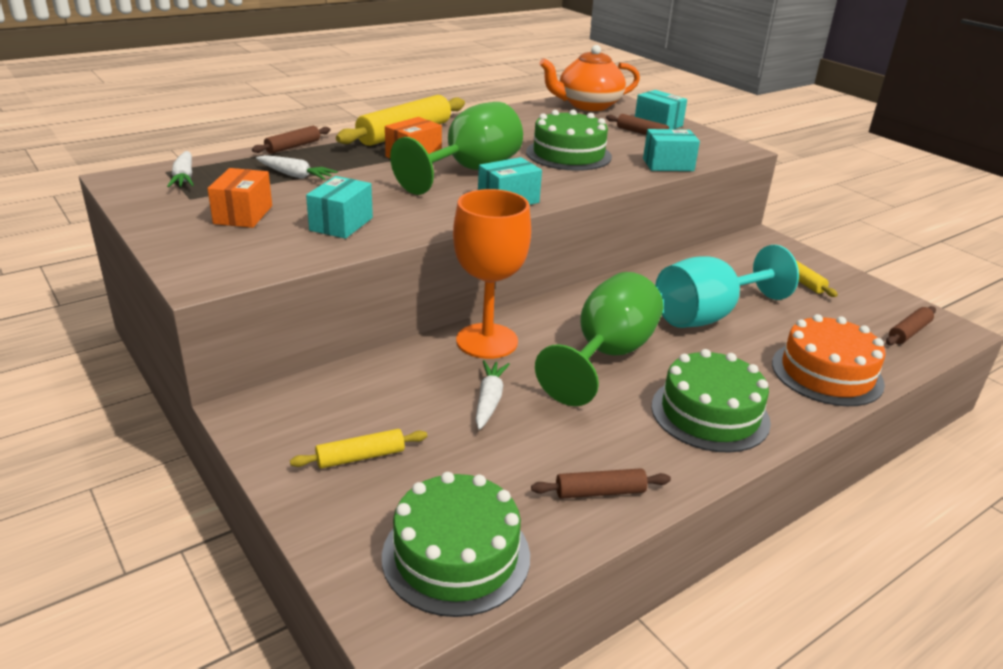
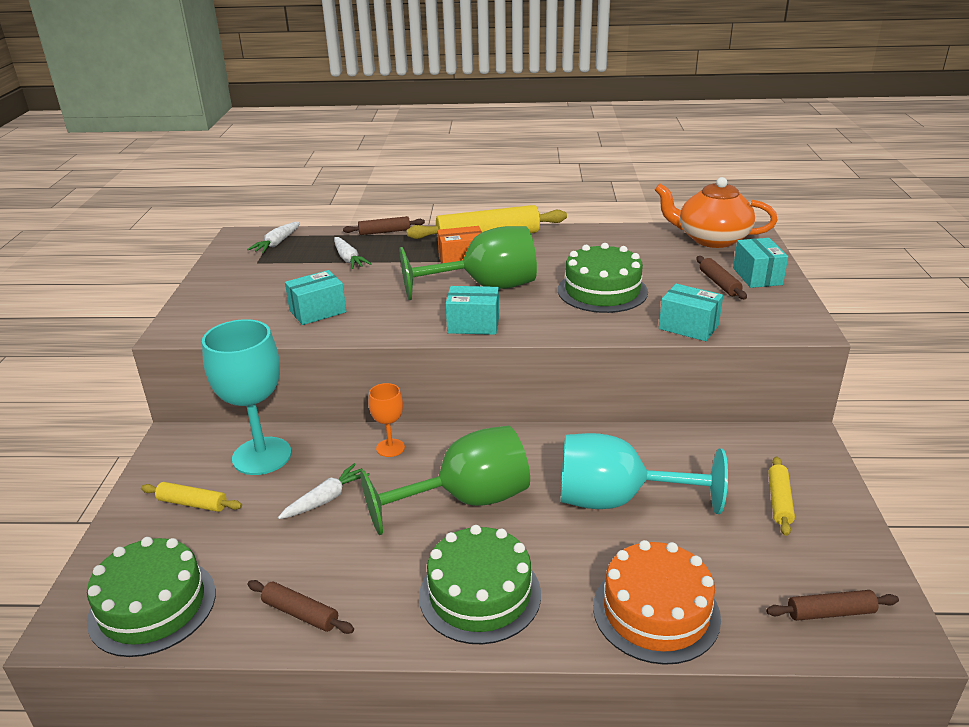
camera: 40 degrees right, 0 degrees up
(243, 215) = (268, 285): orange box -> none
(372, 391) = (262, 456): none -> turquoise goblet
(487, 341) = (390, 448): orange goblet -> orange goblet, size x0.49

